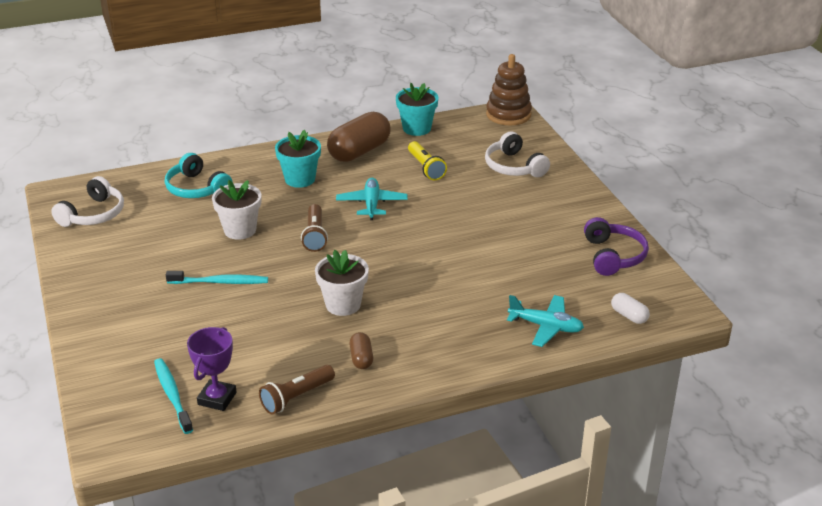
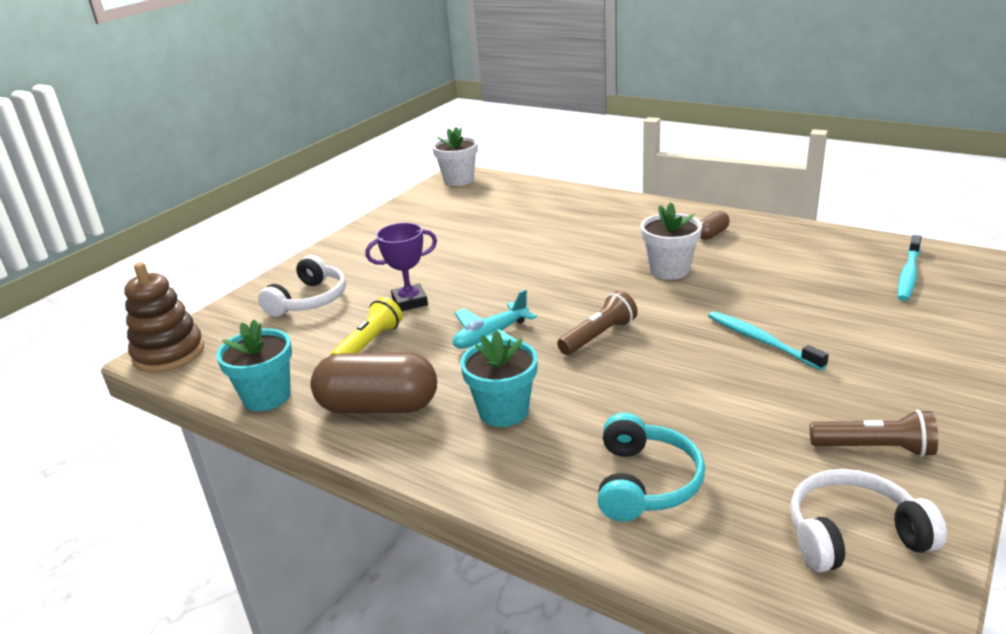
camera: 125 degrees left, 5 degrees down
(217, 398) = (867, 257): purple trophy -> purple trophy (410, 302)
(240, 230) = (667, 385): white flower pot -> white flower pot (459, 180)
(296, 397) = (796, 234): brown flashlight -> brown flashlight (875, 448)
(546, 326) = (553, 200): turquoise plane -> none
(613, 256) = (422, 211): purple headphones -> none
(629, 316) = (495, 184): white capsule -> none

